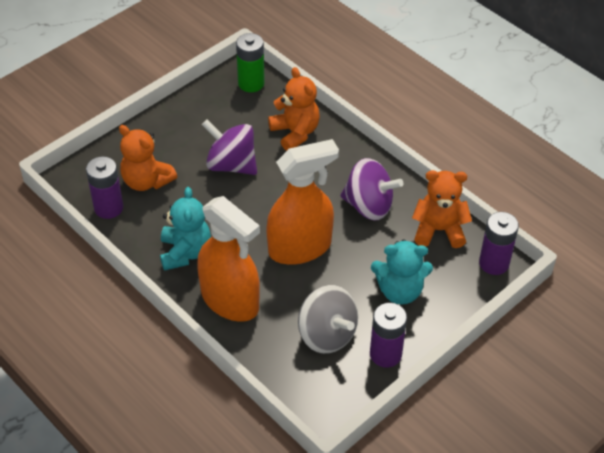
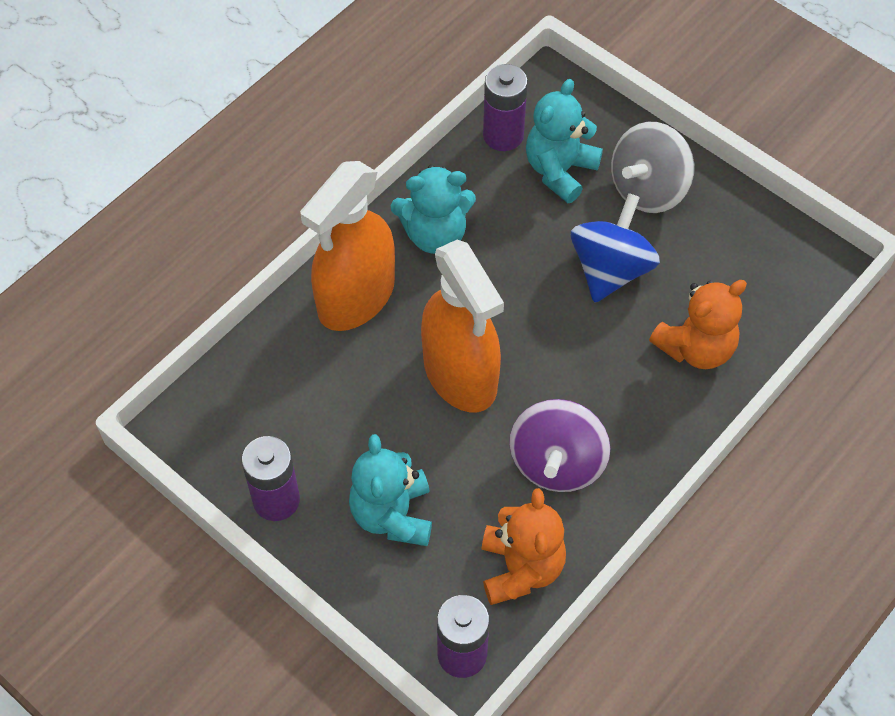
camera: 85 degrees right, 10 degrees up
(146, 181) = (560, 170): orange teddy bear -> turquoise teddy bear
(231, 165) = (610, 269): purple spinning top -> blue spinning top
(251, 83) = (793, 276): green battery -> none
(327, 335) = (305, 422): grey spinning top -> grey spinning top (648, 189)

